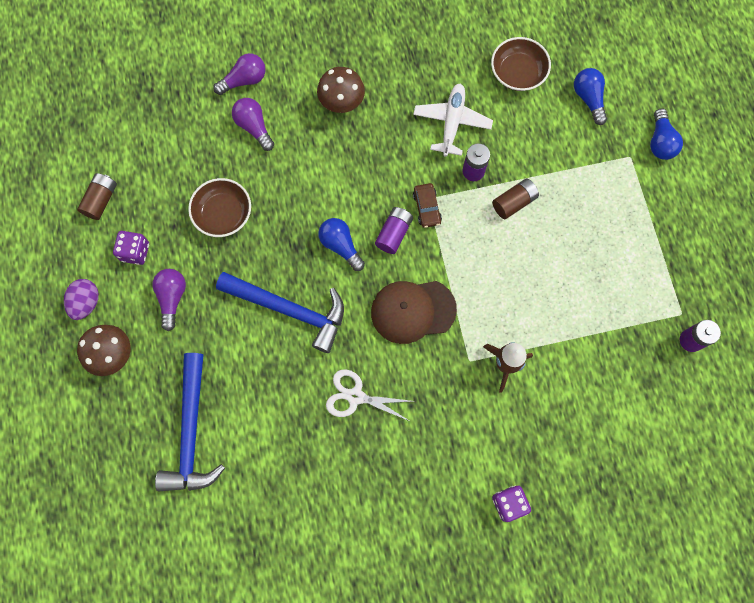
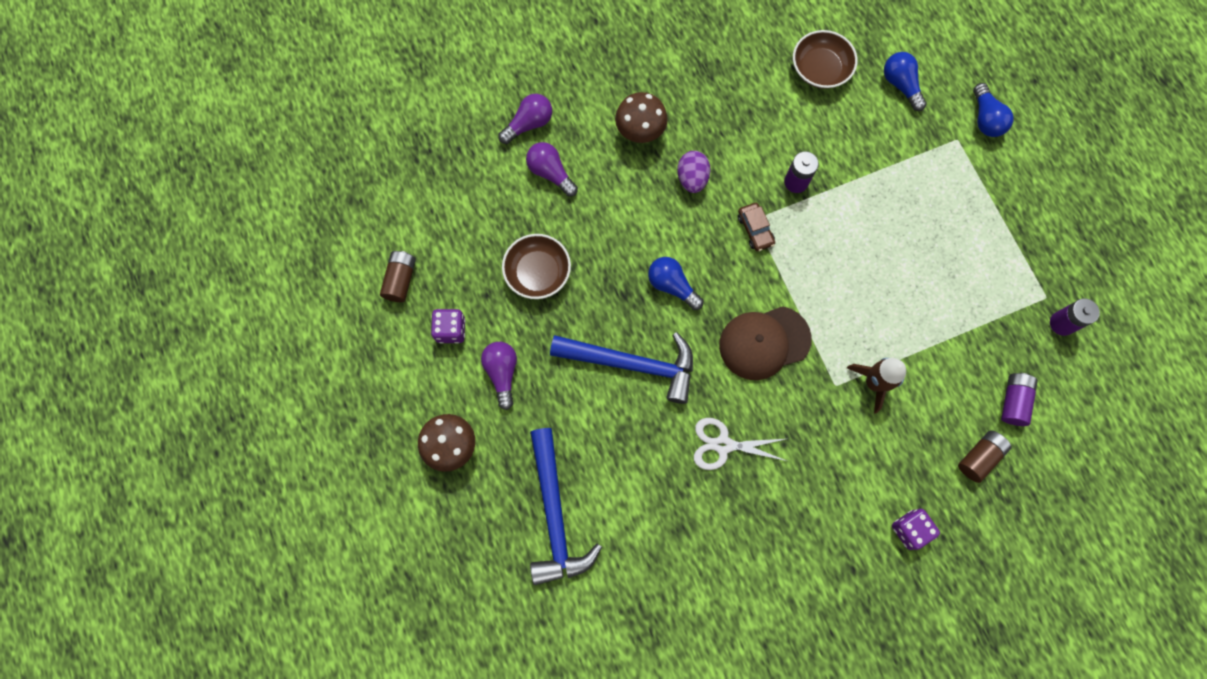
camera: 10 degrees left, 0 degrees up
(86, 303) = (409, 394): purple egg -> purple egg (692, 178)
(394, 233) = (726, 263): purple battery -> purple battery (1013, 401)
(452, 122) = (762, 134): white plane -> none
(514, 202) = (846, 208): brown battery -> brown battery (979, 457)

